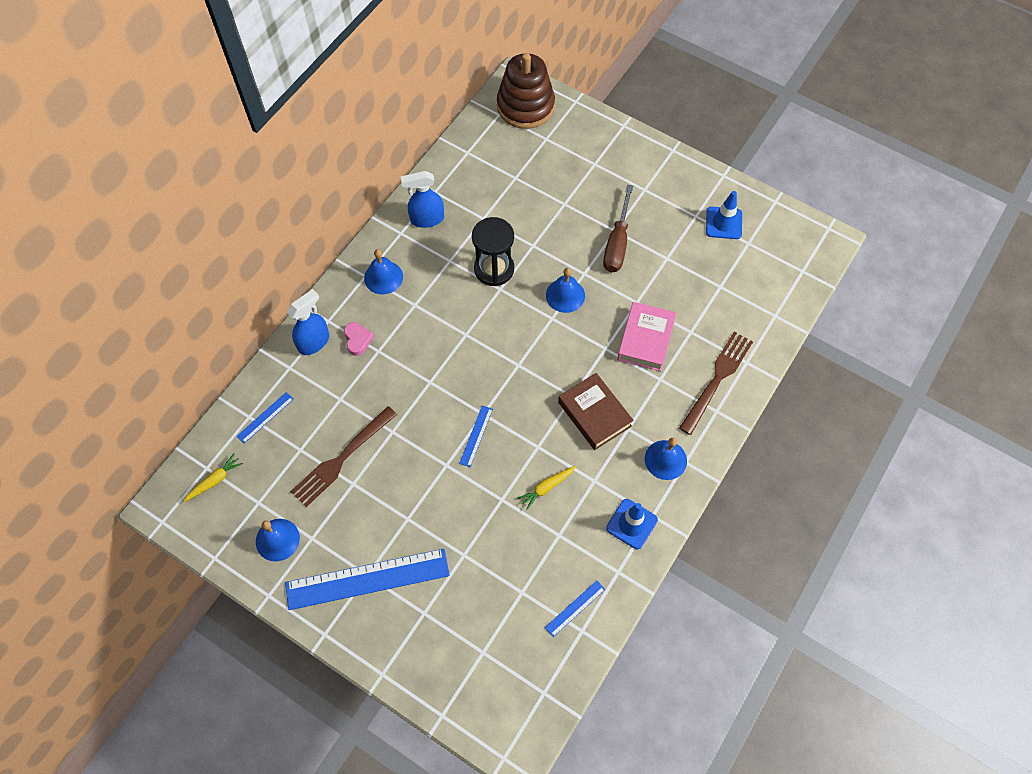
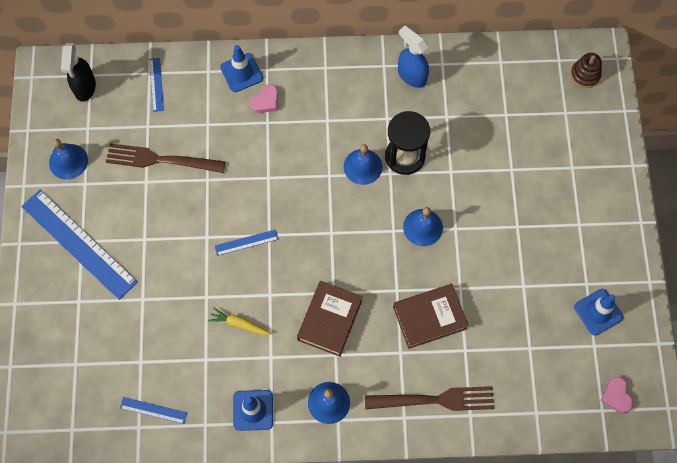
camera: 55 degrees right, 5 degrees up
(215, 480) = (85, 87): yellow carrot -> black spray bottle
(265, 417) = (156, 84): blue ruler -> blue ruler turned 75 degrees clockwise
(314, 342) = (241, 73): blue spray bottle -> blue traffic cone
(383, 277) = (334, 81): blue bell -> blue bell (363, 166)
(525, 106) = (585, 75): brown stacking toy -> brown stacking toy, size x0.49
(617, 243) = (506, 236): brown screwdriver -> none
(645, 339) = (429, 317): pink book -> brown book
(798, 254) = (616, 396): none -> pink heart

